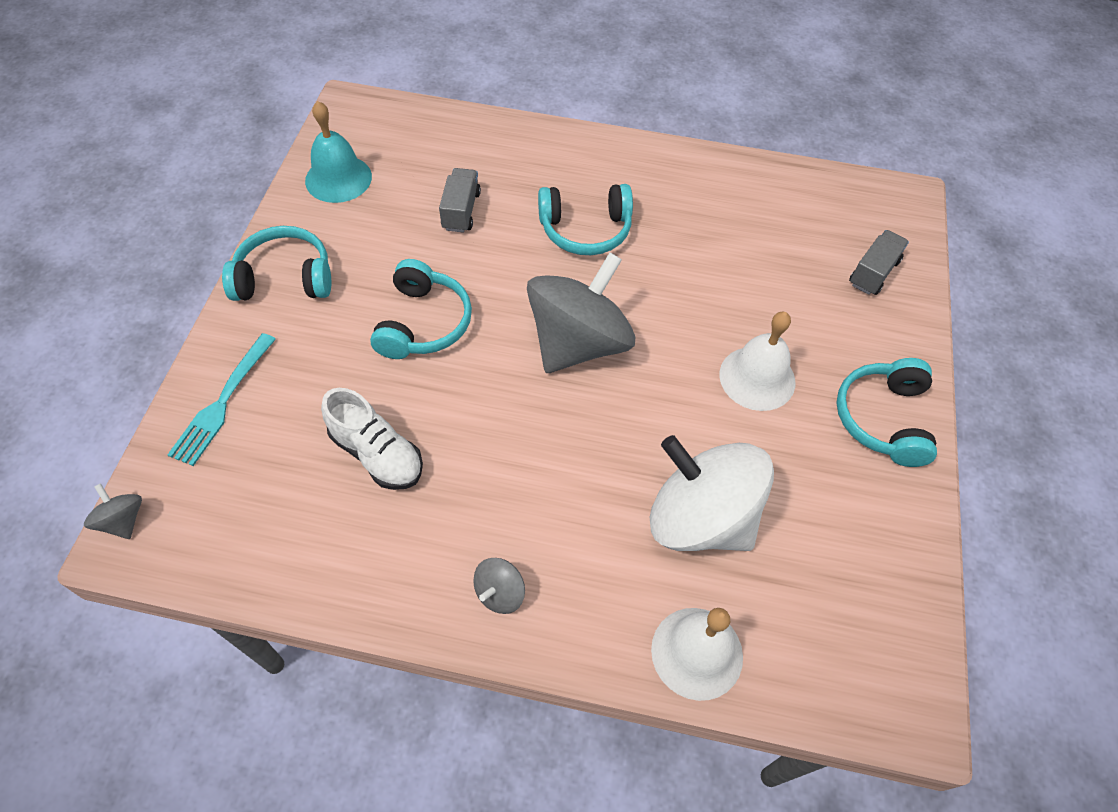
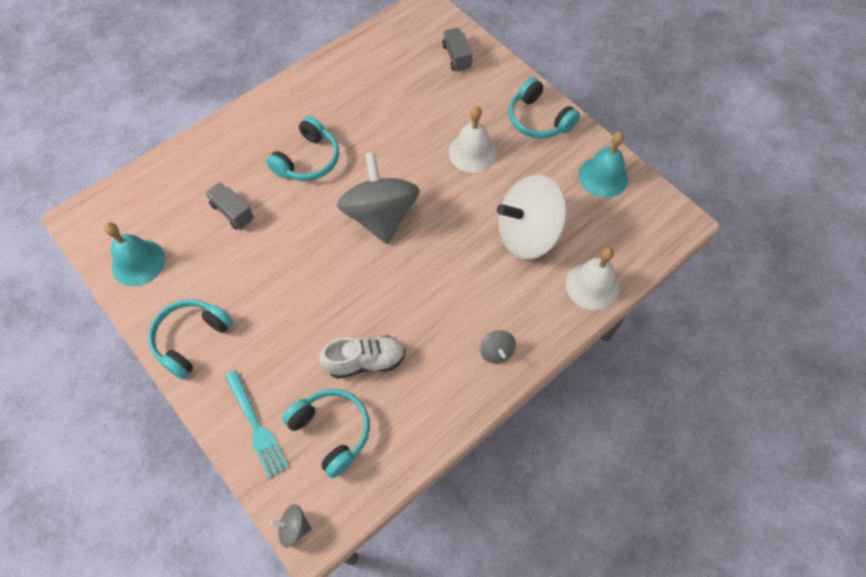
camera: 50 degrees left, 5 degrees up
(423, 323) = (297, 284): turquoise headphones -> turquoise headphones (331, 432)
(879, 556) = (603, 176): none -> turquoise bell

